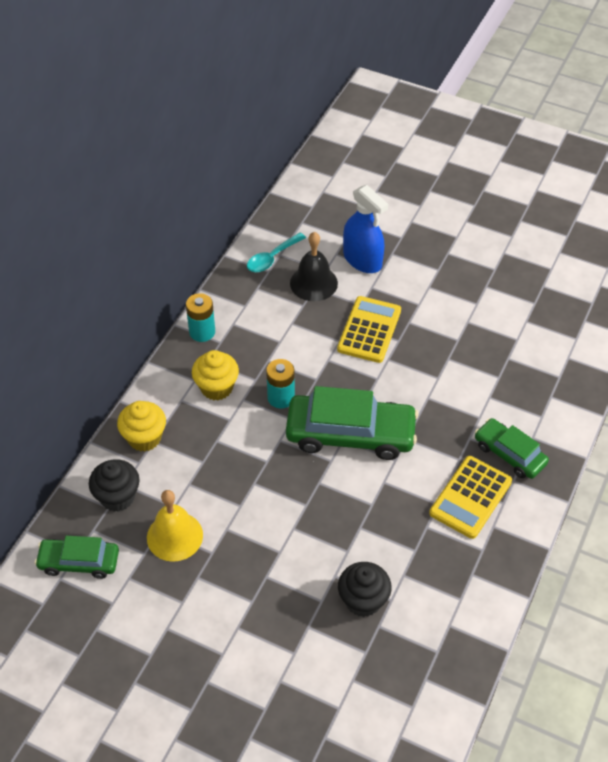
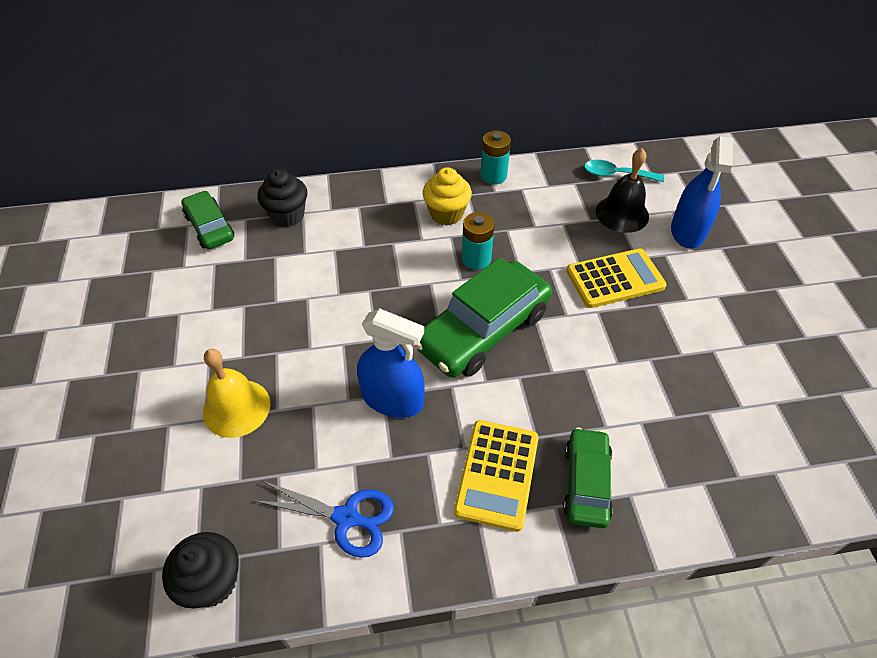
camera: 55 degrees right, 0 degrees up
(144, 438) = (357, 200): yellow cupcake -> none
(174, 536) = (274, 269): yellow bell -> yellow bell (236, 408)
(350, 434) = (483, 329): green car -> green car turned 75 degrees clockwise
(363, 600) = (299, 444): black cupcake -> black cupcake (212, 582)
(368, 523) = (392, 399): none -> blue spray bottle
(441, 600) = (346, 518): none -> blue scissors
(470, 497) = (497, 474): yellow calculator -> yellow calculator turned 75 degrees counterclockwise

